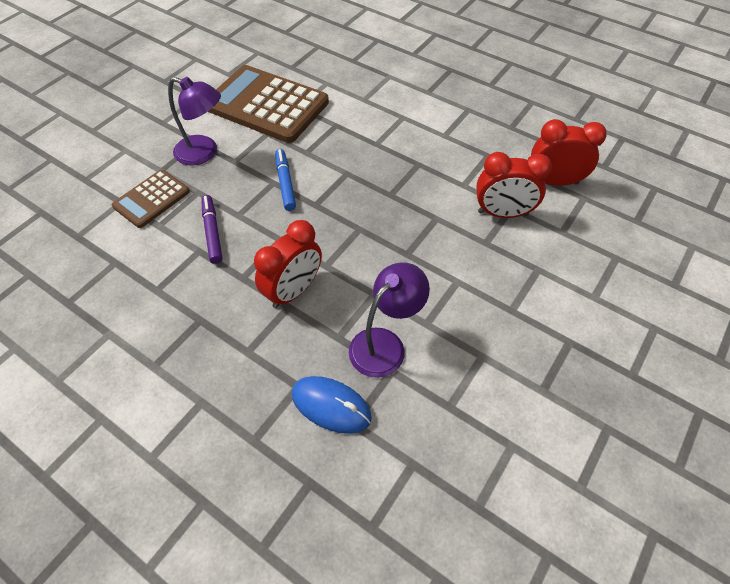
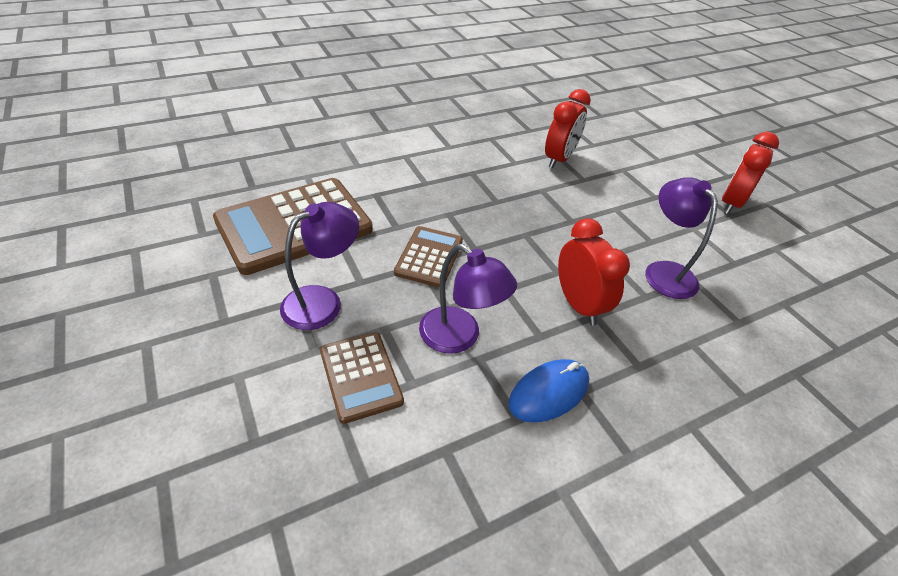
camera: 65 degrees left, 10 degrees down
(212, 232) = (459, 337): purple marker -> purple lamp
(285, 183) = (429, 257): blue marker -> brown calculator
(331, 405) = (719, 329): blue mouse -> blue mouse (548, 392)
(554, 181) = (542, 126): red clock -> red clock (730, 203)

